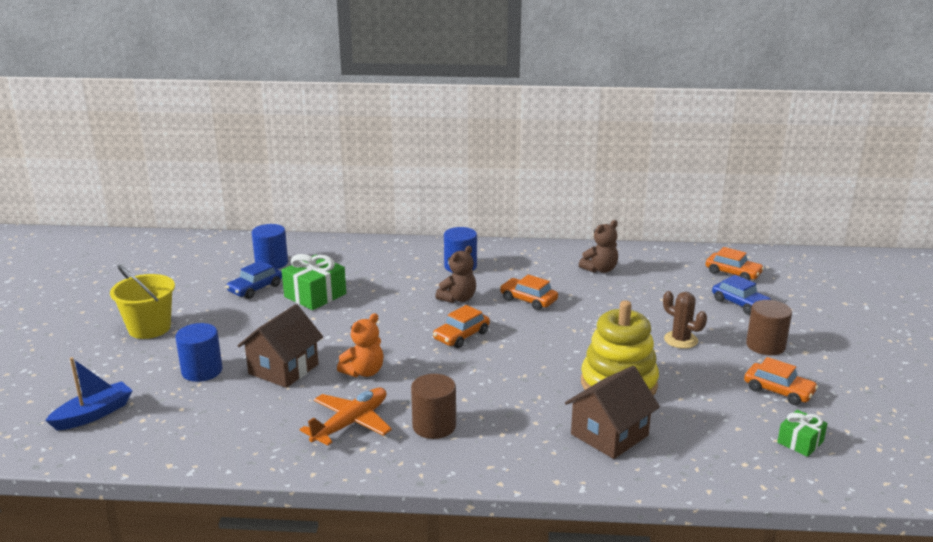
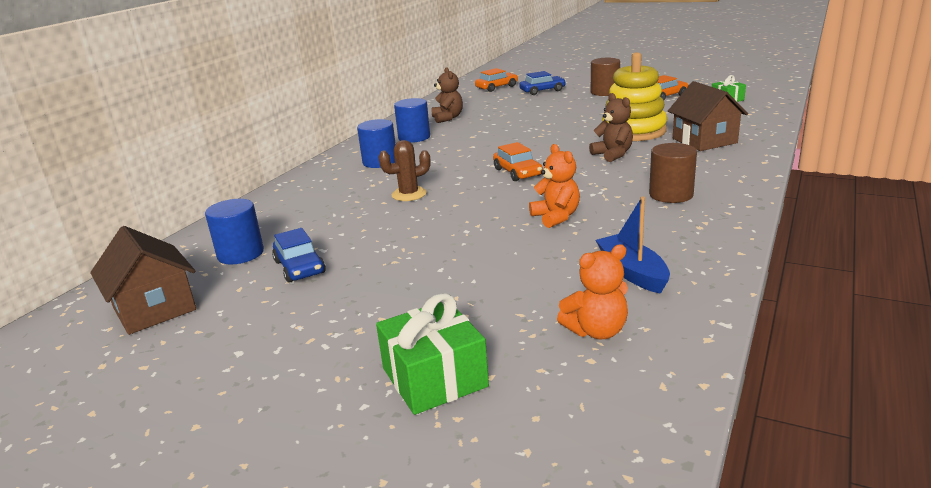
camera: 65 degrees left, 0 degrees up
(93, 414) = (556, 405): blue boat -> blue boat (632, 272)
(149, 328) = (329, 352): yellow bucket -> none
(177, 417) = (596, 331): none -> orange teddy bear
(202, 371) = (489, 311): blue cylinder -> blue cylinder (414, 137)
(283, 369) = (521, 258): brown house -> brown house (154, 309)
(315, 295) = (361, 232): green gift -> green gift (434, 377)
(351, 423) = (652, 229): orange plane -> none
(458, 299) = (445, 168): brown teddy bear -> brown teddy bear (613, 155)
(528, 300) = (475, 144): orange car -> none
(680, 340) = (581, 109): brown cactus -> brown cactus (409, 194)

